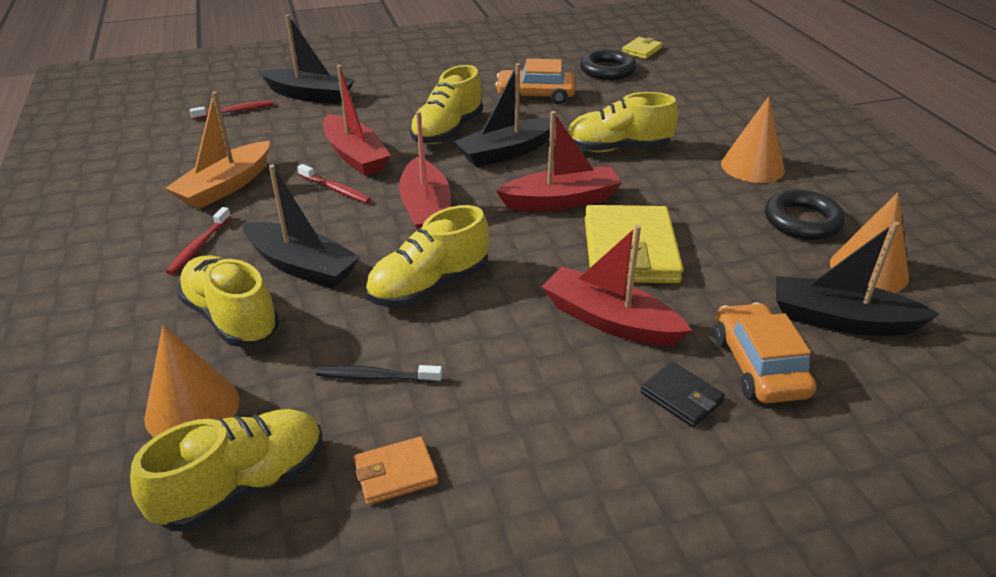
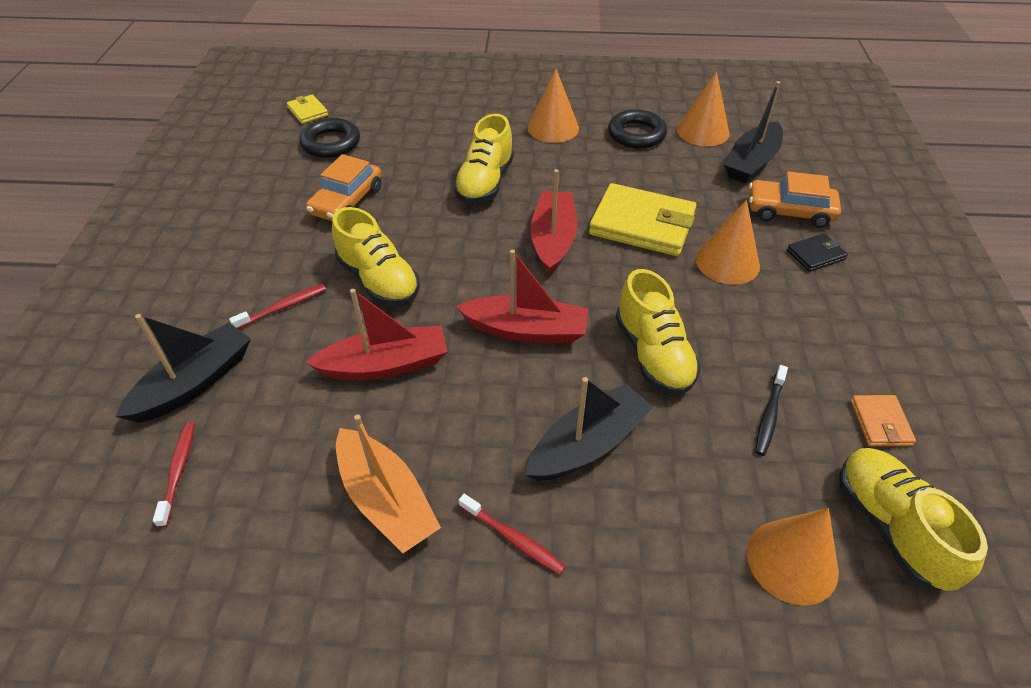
camera: 70 degrees left, 10 degrees up
(232, 318) = (660, 516): yellow shoe -> none
(336, 189) = (450, 393): red toothbrush -> red toothbrush (283, 307)
(506, 152) = (449, 250): black boat -> none
(609, 320) = (727, 262): red boat -> orange cone

